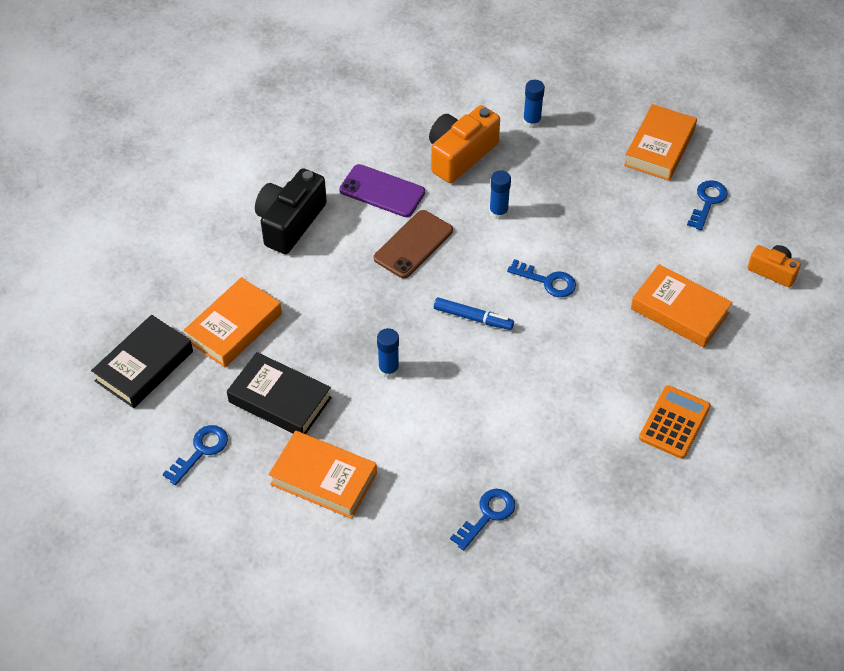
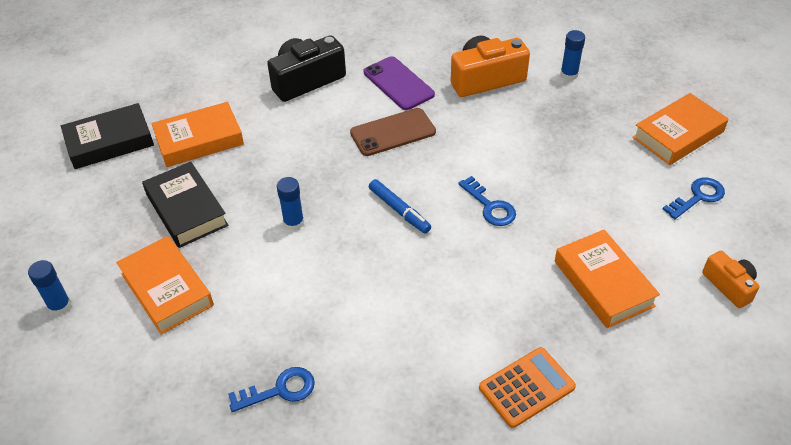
camera: 30 degrees right, 5 degrees down
(201, 451) = (93, 223): blue key -> none
(498, 212) = (486, 134): blue glue stick -> blue glue stick (60, 306)

